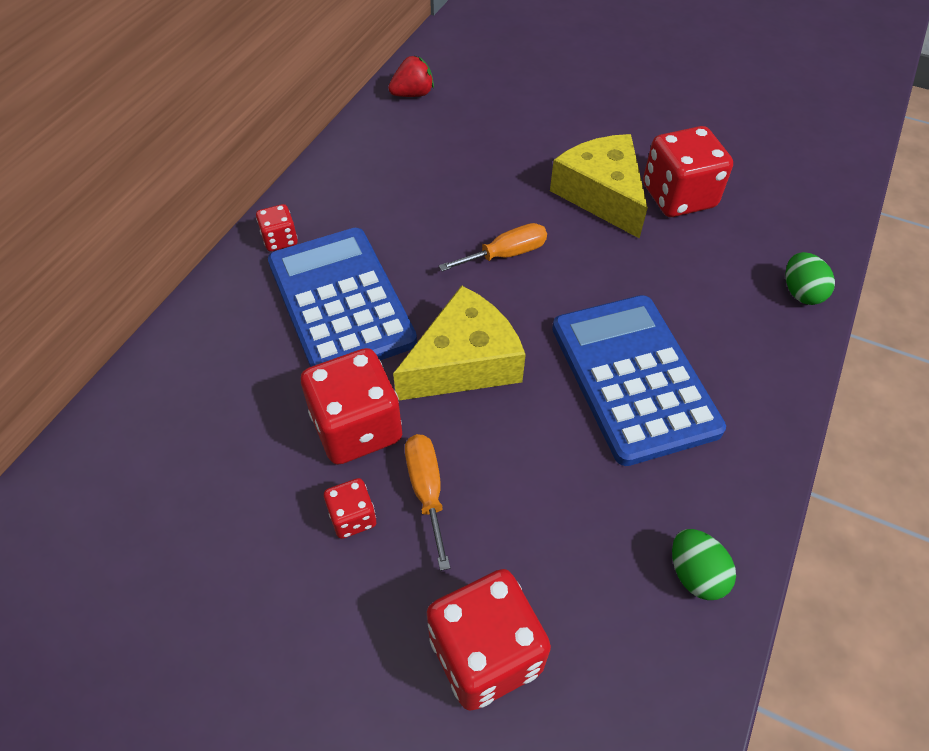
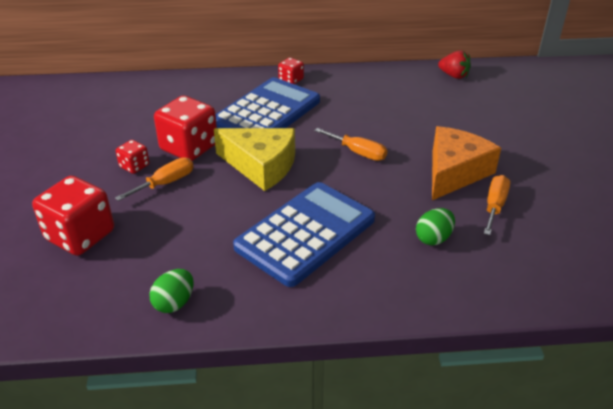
camera: 60 degrees right, 15 degrees down
(601, 194) = (454, 172): yellow cheese -> orange cheese
(678, 196) = (494, 206): red dice -> orange screwdriver
(801, 292) = (464, 294): green egg -> green egg (433, 238)

